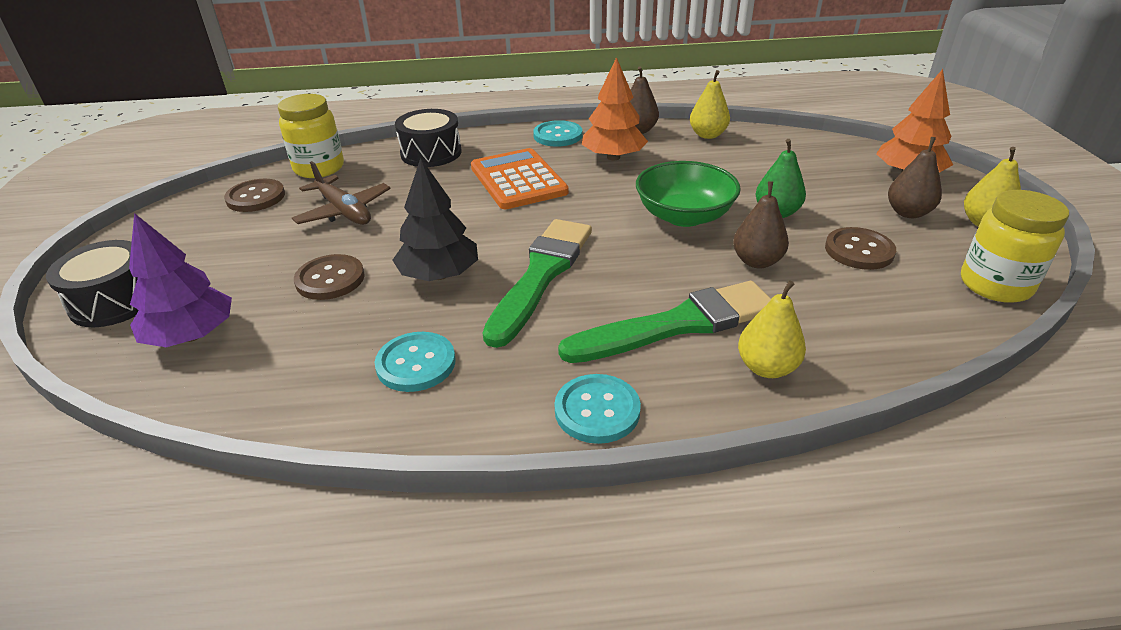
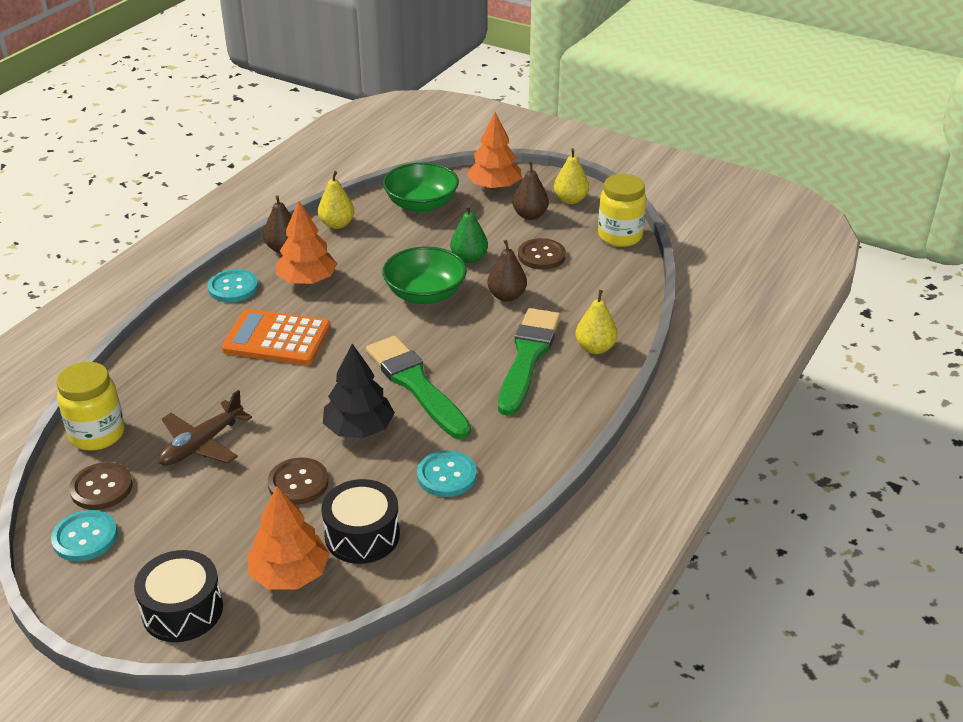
camera: 55 degrees left, 0 degrees up
(191, 336) = (290, 574): purple tree -> orange tree
(344, 211) = (201, 444): brown plane -> brown plane turned 135 degrees clockwise
(431, 153) = (164, 362): black drum -> black drum (362, 535)
(597, 410) = (563, 423): turquoise button -> turquoise button (85, 537)
(807, 154) = (421, 204): none -> green bowl

